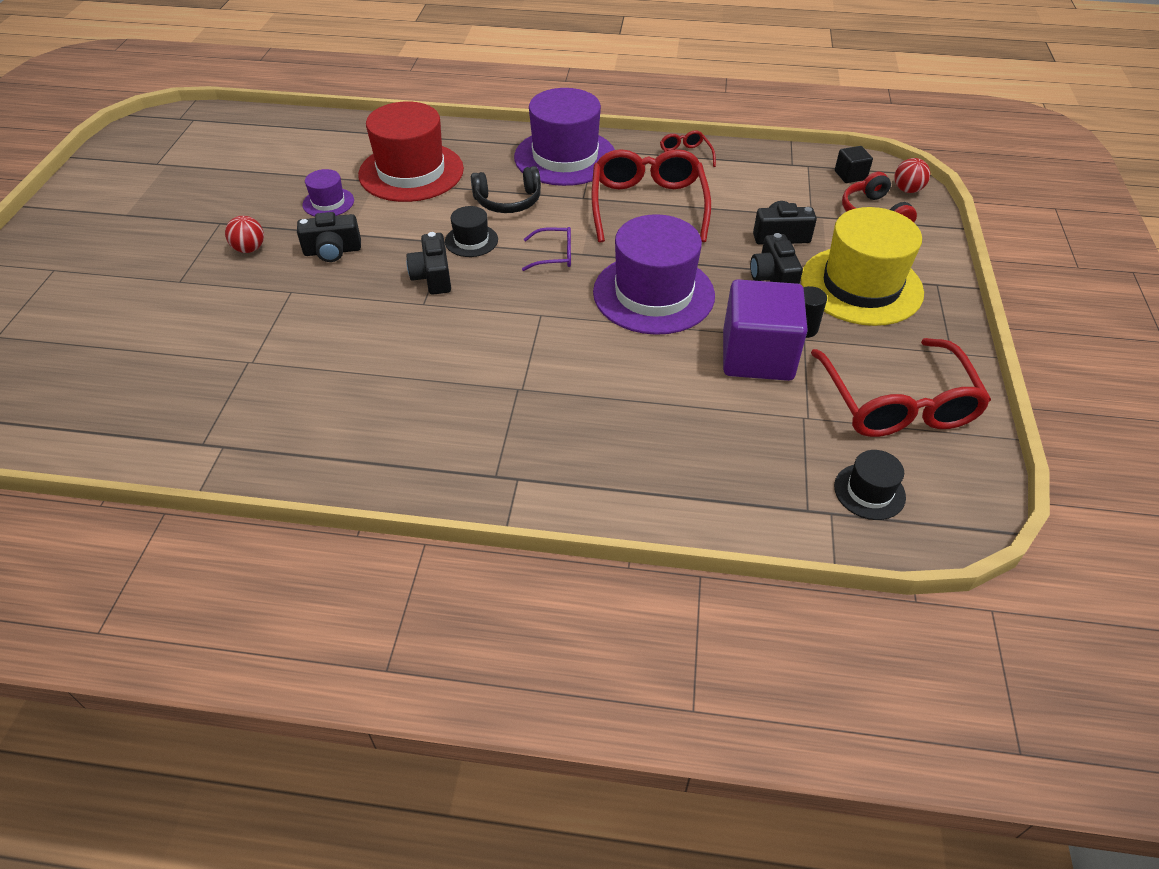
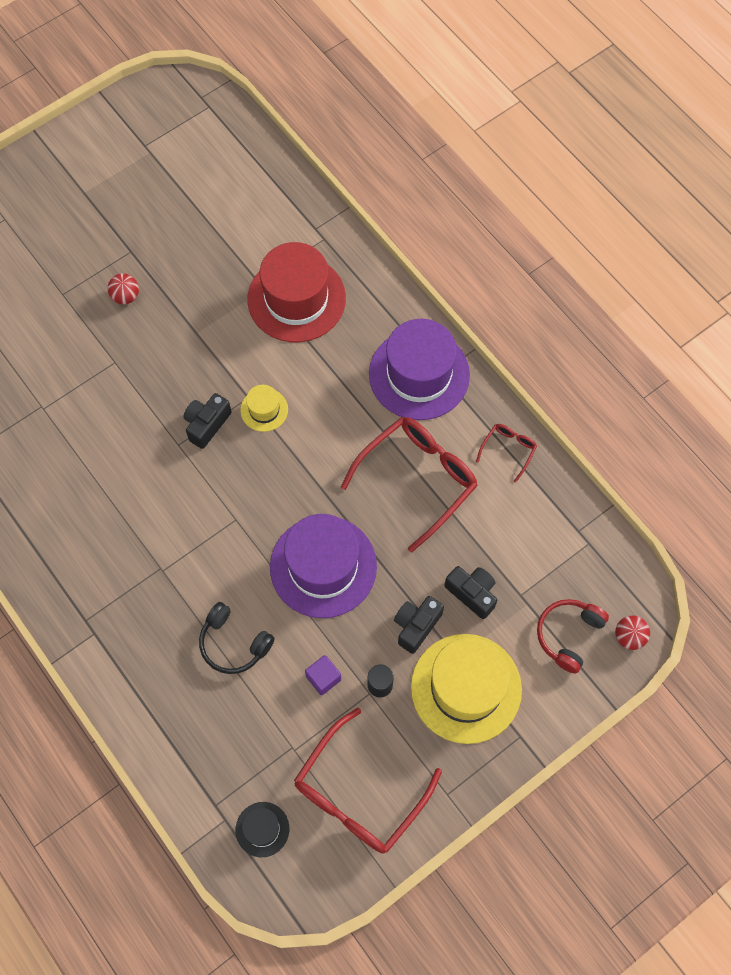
camera: 45 degrees right, 20 degrees up
(328, 202) = (213, 287): purple hat -> none
(332, 251) = (171, 343): black camera -> none
(471, 240) = (264, 410): black hat -> yellow hat
(508, 201) = (328, 389): black headphones -> black headphones (233, 643)
(554, 255) = (301, 473): purple glasses -> none
(757, 356) = (323, 678): purple cube -> purple cube, size x0.45
(850, 175) = (606, 583): black cube -> none

